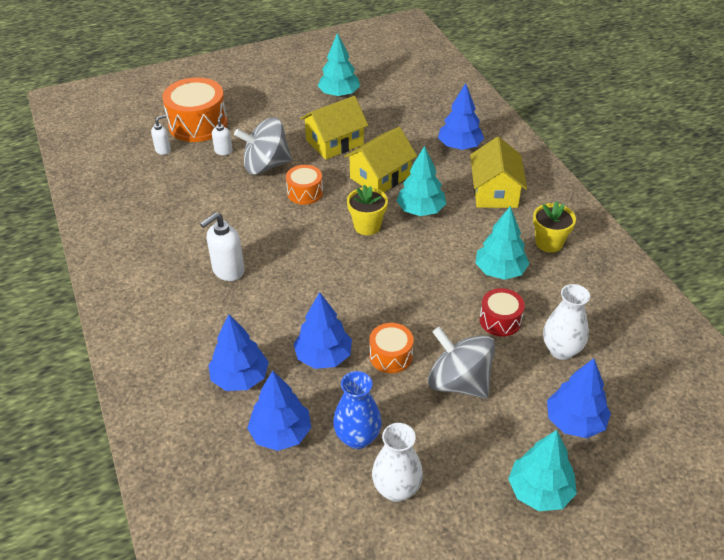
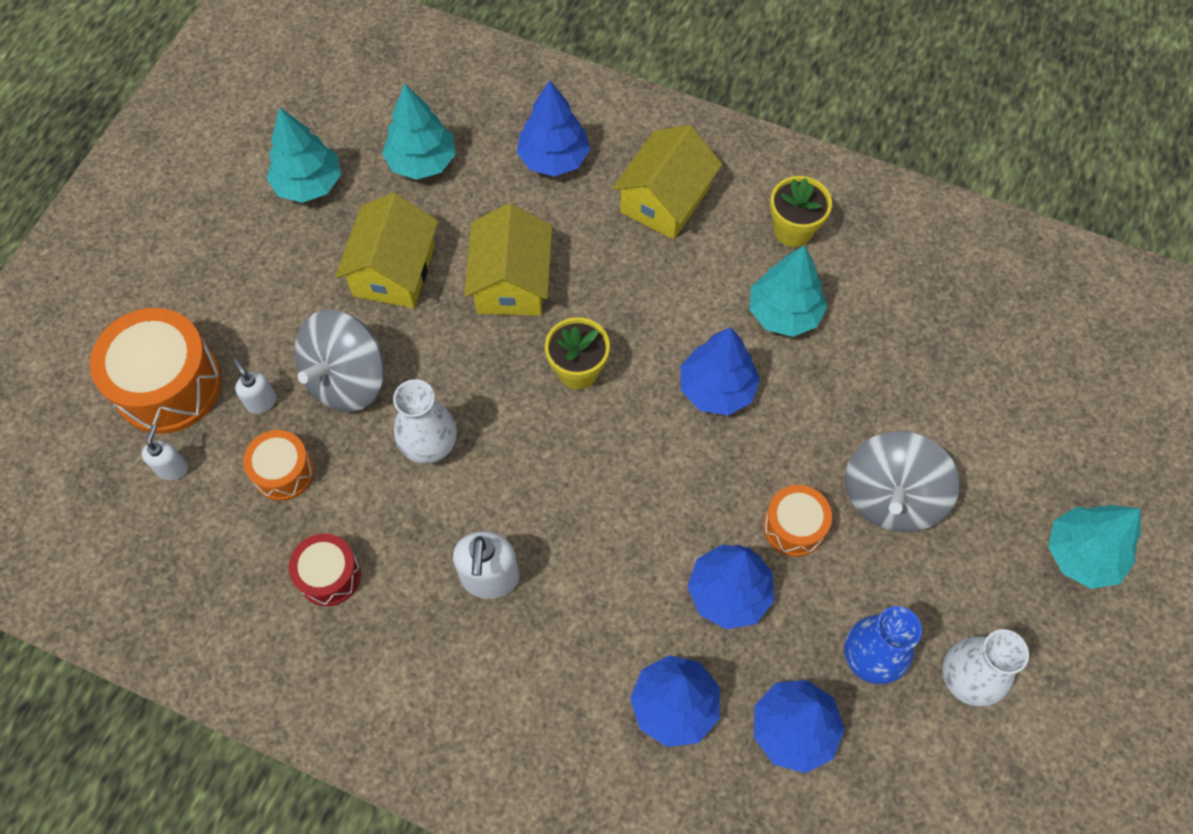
camera: 45 degrees left, 20 degrees up
(305, 192) = (447, 381): orange drum -> orange drum (283, 472)
(421, 210) = (612, 295): turquoise tree -> turquoise tree (422, 161)
(459, 382) = (891, 497): grey spinning top -> grey spinning top turned 60 degrees counterclockwise
(495, 192) = (665, 200): yellow house -> yellow house turned 75 degrees clockwise
(500, 320) = (850, 380): red drum -> red drum (329, 575)
(561, 350) = (941, 367): white vase -> white vase (430, 446)
(575, 422) = (1034, 445): blue tree -> blue tree (717, 389)

